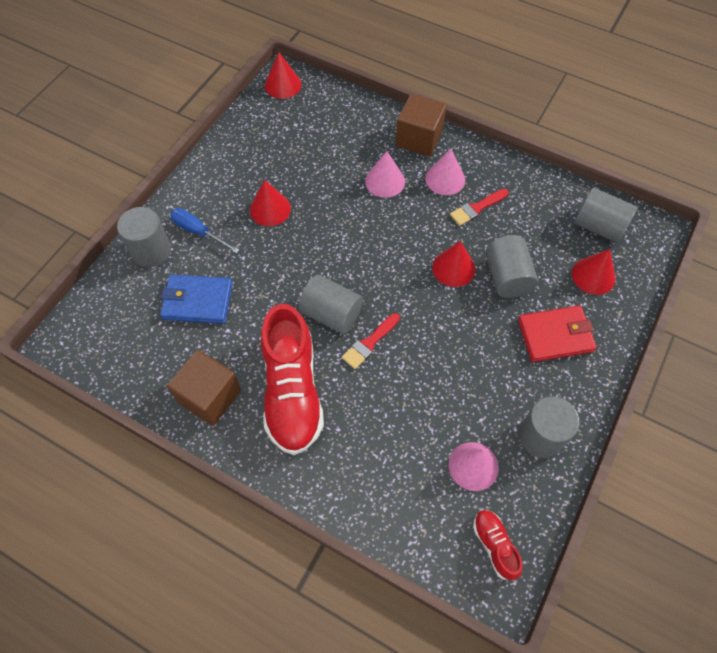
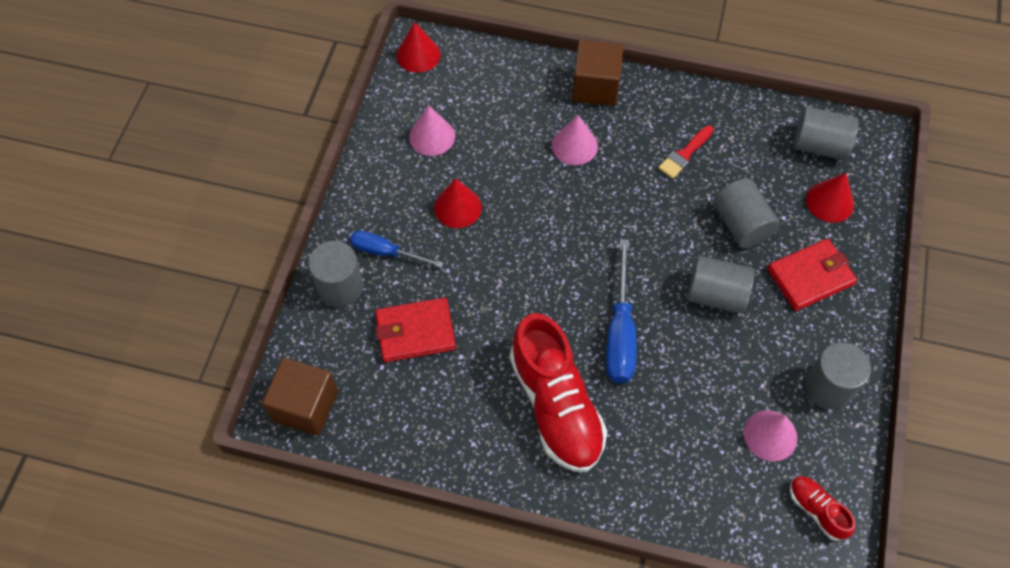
camera: 15 degrees left, 0 degrees up
(198, 301) = (415, 332): blue wallet -> red wallet
(210, 396) = (469, 434): brown cube -> brown cube (305, 406)
(331, 314) = (568, 310): grey cylinder -> grey cylinder (716, 295)
(369, 343) = (620, 332): red brush -> blue screwdriver
(445, 179) = (639, 128): pink cone -> pink cone (432, 136)
(453, 268) = (682, 228): red cone -> none

